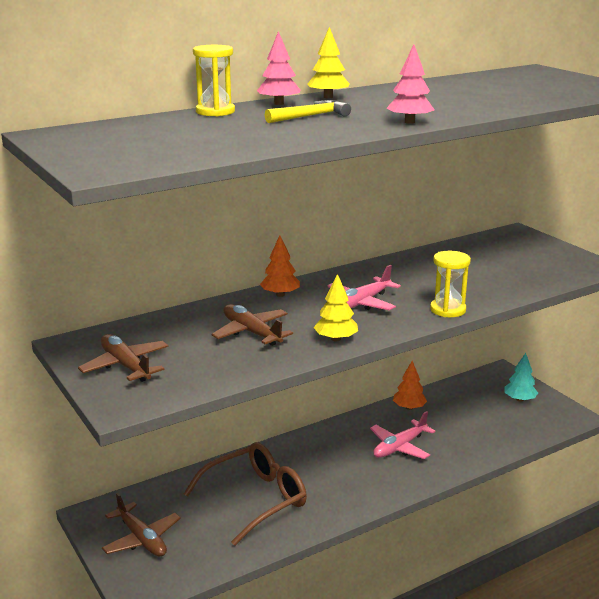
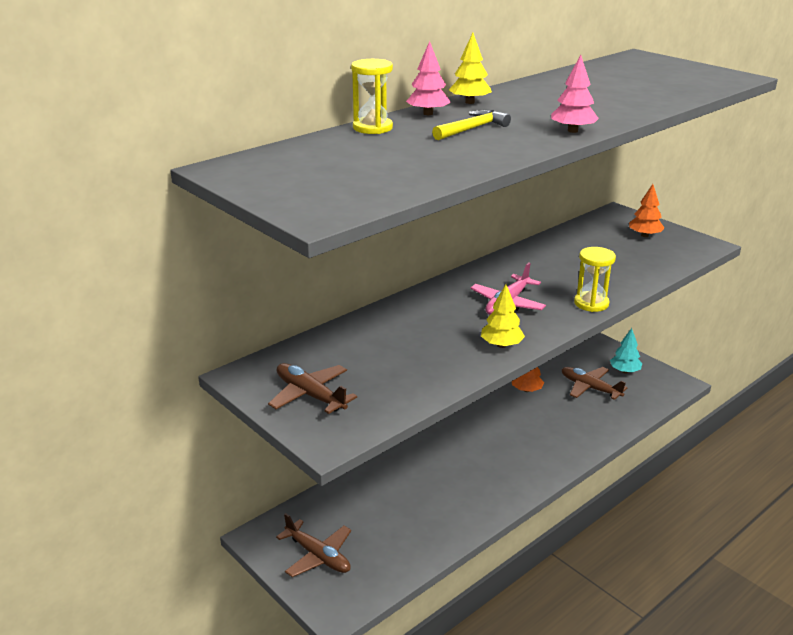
camera: 10 degrees left, 5 degrees up
(251, 332) = (417, 345): brown plane -> brown plane (590, 388)
(254, 500) = (413, 502): brown glasses -> none
(280, 295) = (425, 300): orange tree -> orange tree (644, 235)
(399, 447) = (531, 431): pink plane -> none

